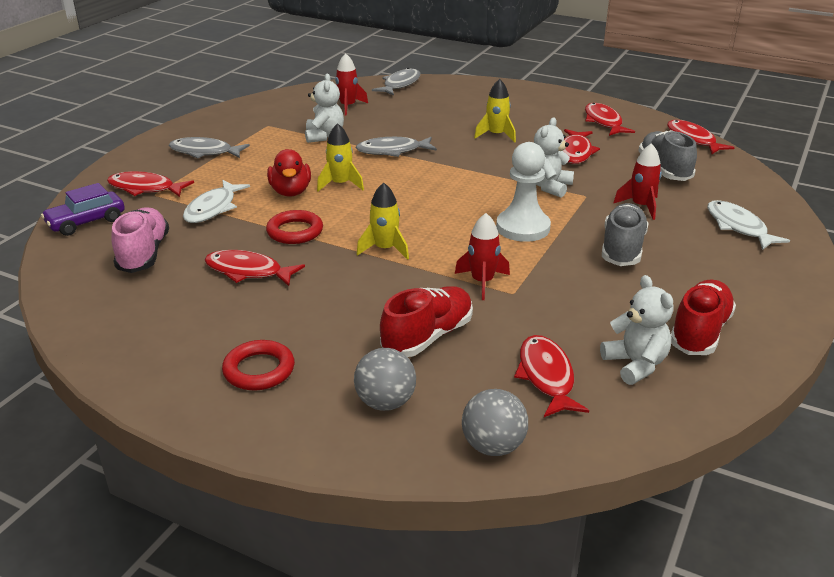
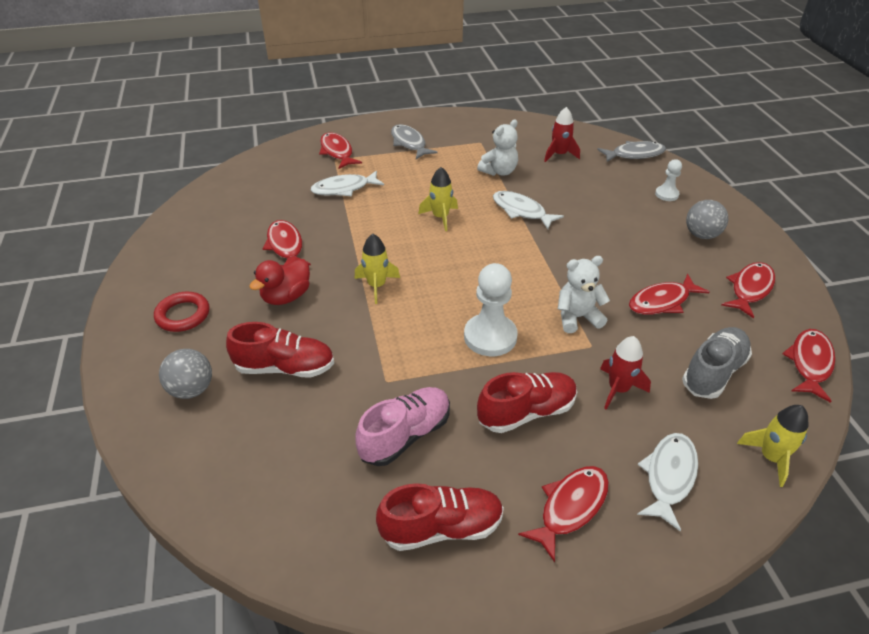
camera: 50 degrees right, 10 degrees up
(86, 222) = (276, 158): purple car -> none
(144, 254) = (264, 198): pink shoe -> pink shoe (405, 435)
(290, 192) = (403, 204): red duck -> red duck (286, 297)
(295, 231) = (354, 235): red ring -> none
(392, 151) = (521, 211): grey fish -> white fish
(465, 97) = (666, 194): none -> white pawn
(482, 282) = (384, 357): red rocket -> none
(493, 446) = (181, 470): grey ball -> grey ball (701, 235)
(496, 135) = (625, 244): yellow rocket -> yellow rocket (770, 457)
(546, 376) = (289, 457): red fish -> red fish (570, 507)
(622, 249) = (526, 412): grey shoe -> red shoe
(635, 364) = (351, 505): white teddy bear -> none

